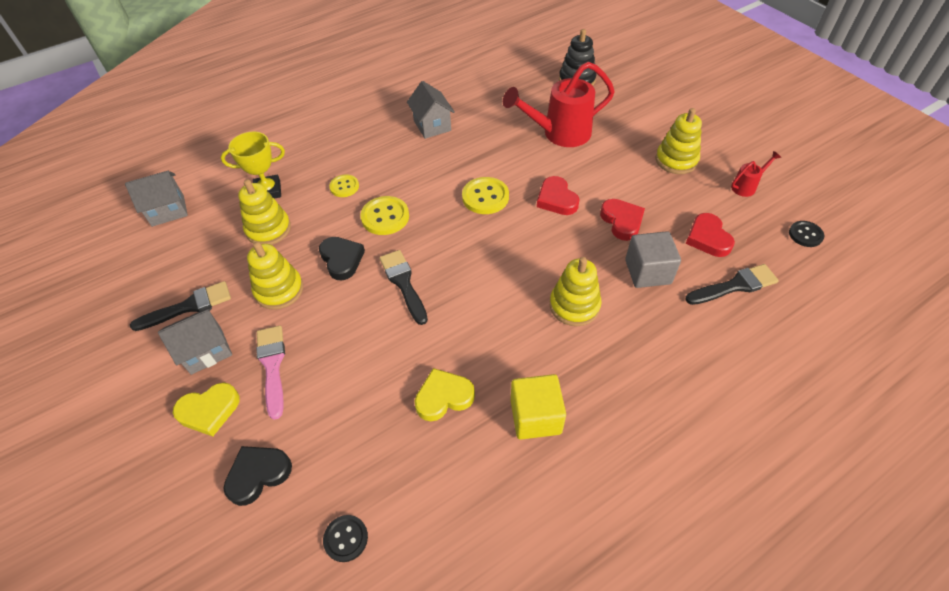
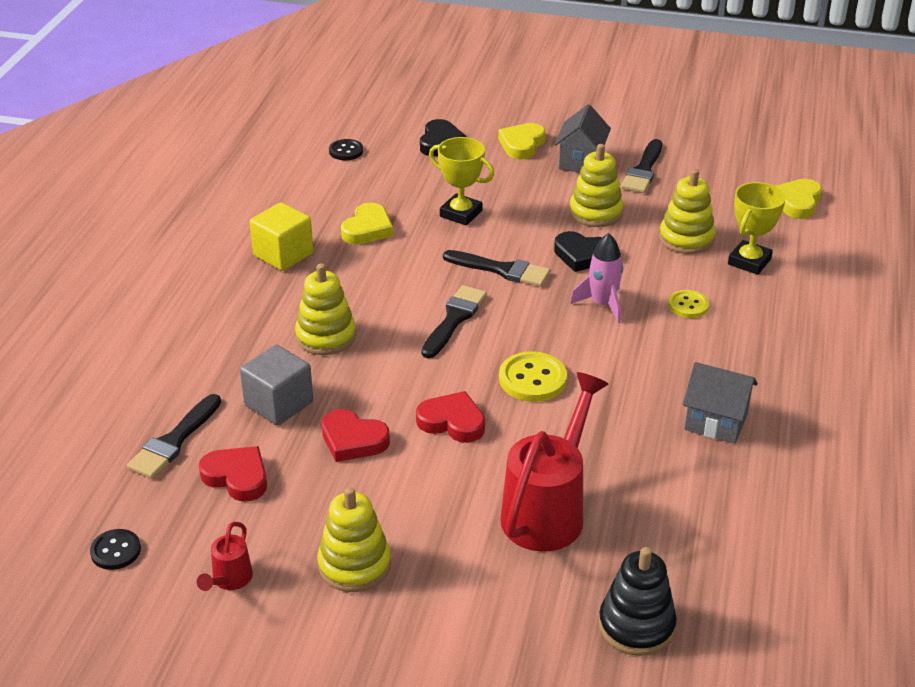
camera: 135 degrees right, 15 degrees down
(168, 211) = (797, 202): grey house -> yellow heart
(272, 366) = (519, 179): pink brush -> none
(360, 360) = (461, 214): none -> yellow trophy
(385, 217) = (602, 305): yellow button -> pink rocket
(480, 264) = (454, 319): none -> black brush

